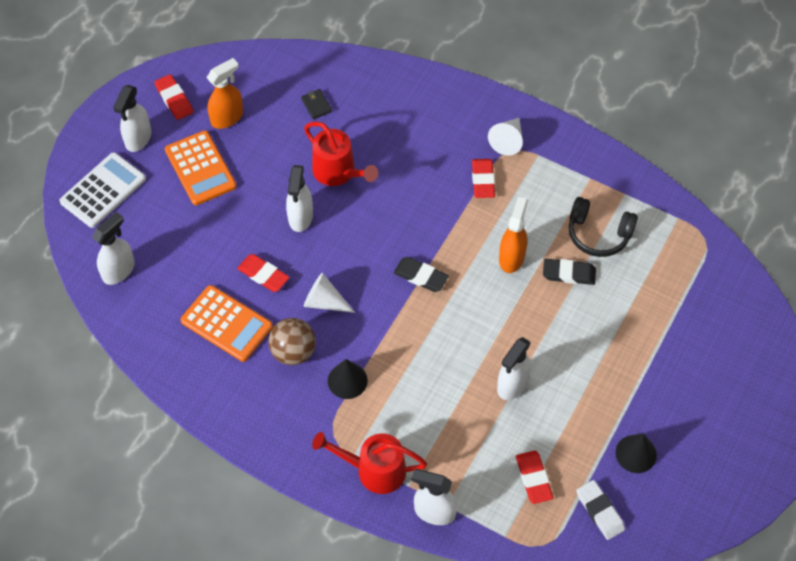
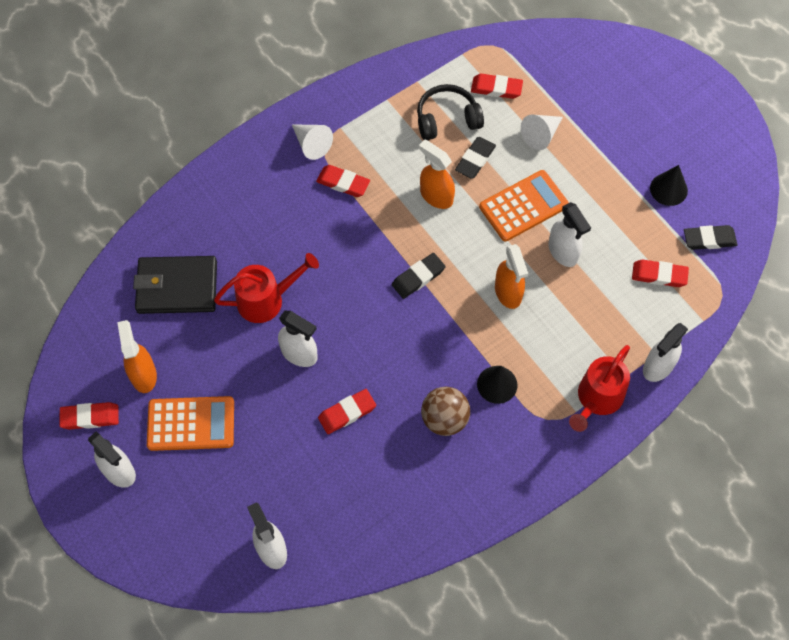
camera: 65 degrees left, 5 degrees up
(103, 190) = (164, 530): white calculator -> none
(226, 324) = (385, 468): orange calculator -> orange calculator (523, 206)
(316, 105) = (177, 287): black wallet -> black wallet, size x2.47
(324, 301) = (404, 370): white cone -> white cone (541, 135)
(444, 354) = (508, 292): none -> orange spray bottle
(598, 234) = (447, 119): black headphones -> black headphones turned 150 degrees counterclockwise
(600, 511) = (709, 239): white eraser -> black eraser
(658, 261) = (496, 88): none -> red eraser

